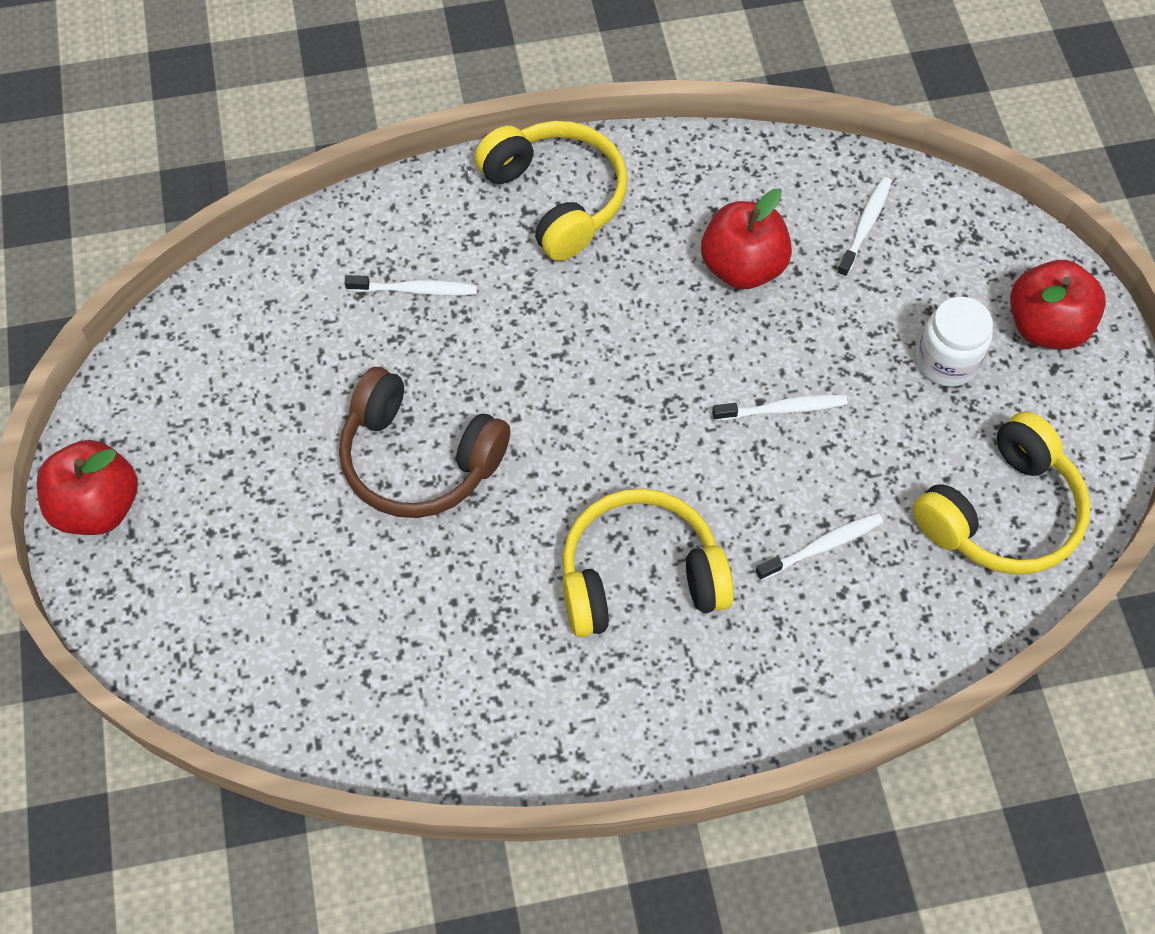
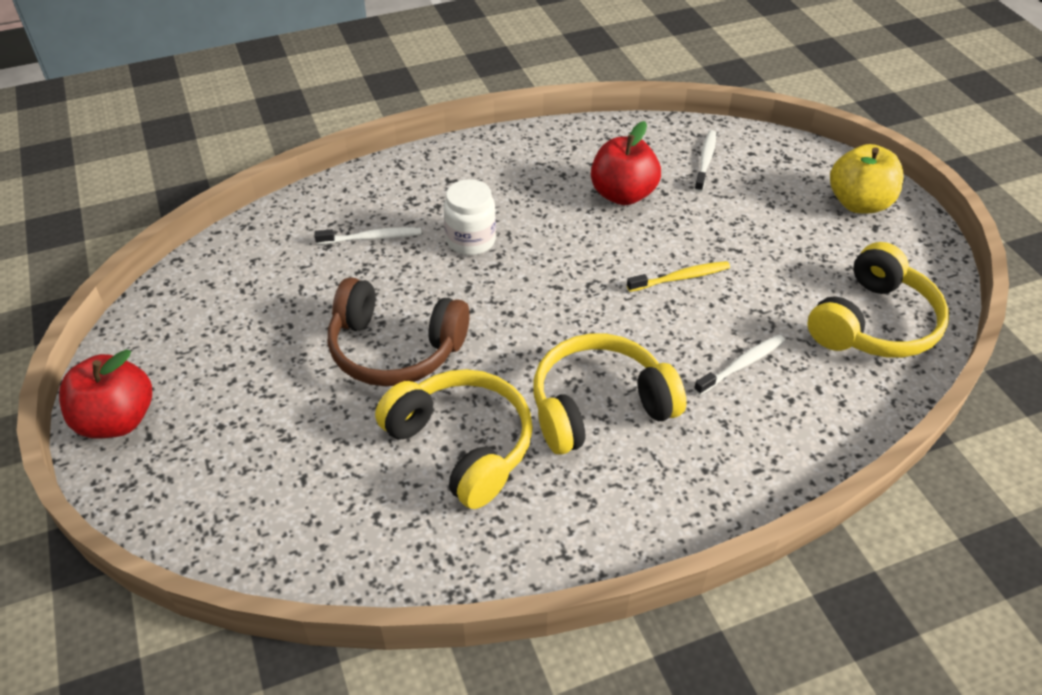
camera: 10 degrees left, 15 degrees down
(556, 198) = (471, 170): yellow headphones -> yellow headphones (462, 445)
(782, 409) = (680, 278): white toothbrush -> yellow toothbrush
(946, 361) = (794, 233): white jar -> white jar (471, 240)
(1046, 326) = (859, 203): red apple -> yellow apple

